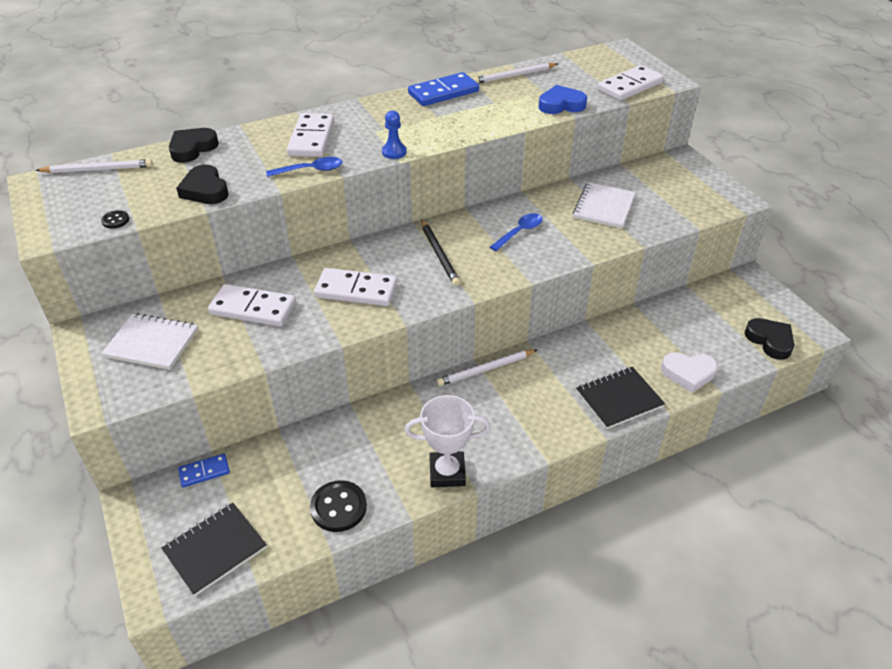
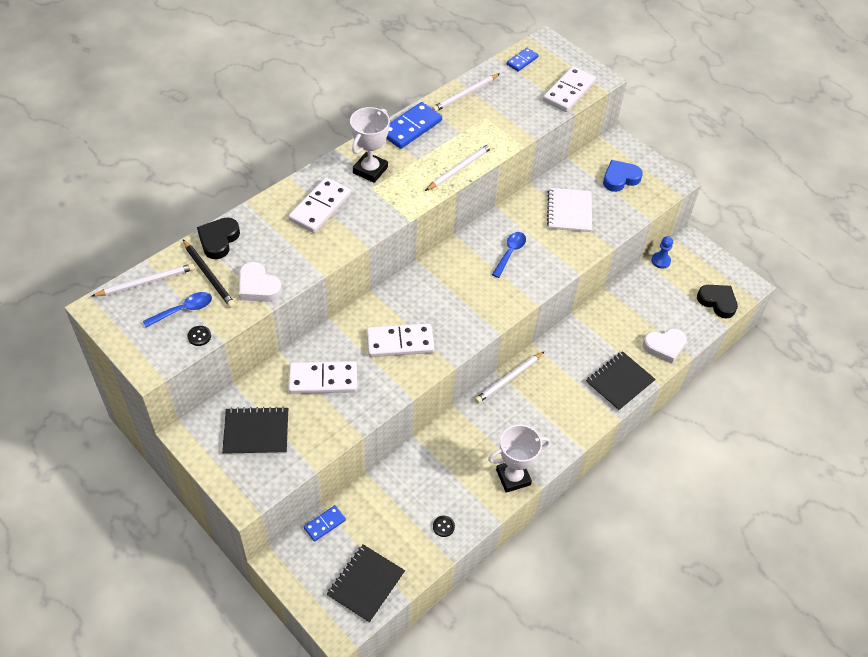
camera: 20 degrees left, 10 degrees up
(152, 343) = (256, 432): white notebook -> black notebook
(205, 190) = (258, 286): black heart -> white heart
(311, 170) = (338, 245): blue spoon -> blue spoon (183, 310)
(312, 138) = (320, 207): white domino -> white domino turned 45 degrees clockwise
(338, 507) = (443, 526): black button -> black button, size x0.50
(381, 118) = (370, 170): none -> white trophy
(394, 152) = (400, 210): blue pawn -> blue pawn (660, 261)
(439, 254) = (453, 290): black pencil -> black pencil (209, 275)
(478, 129) = (459, 168): none -> white pencil
(561, 105) = (519, 126): blue heart -> blue heart (620, 178)
(588, 59) = (522, 61): none -> blue domino

